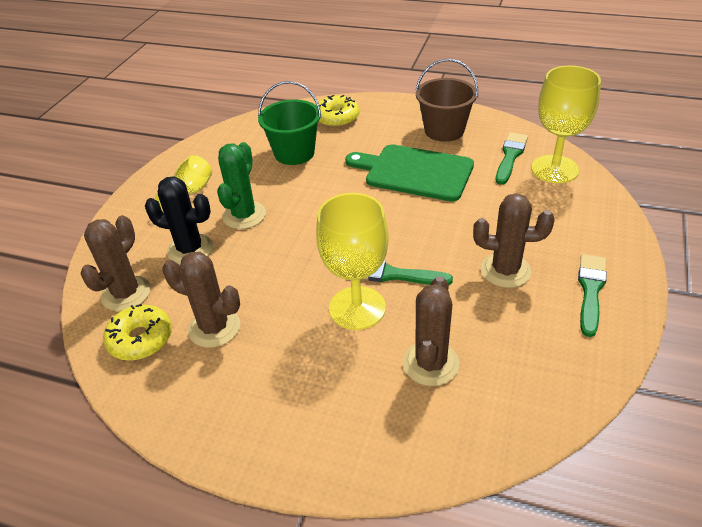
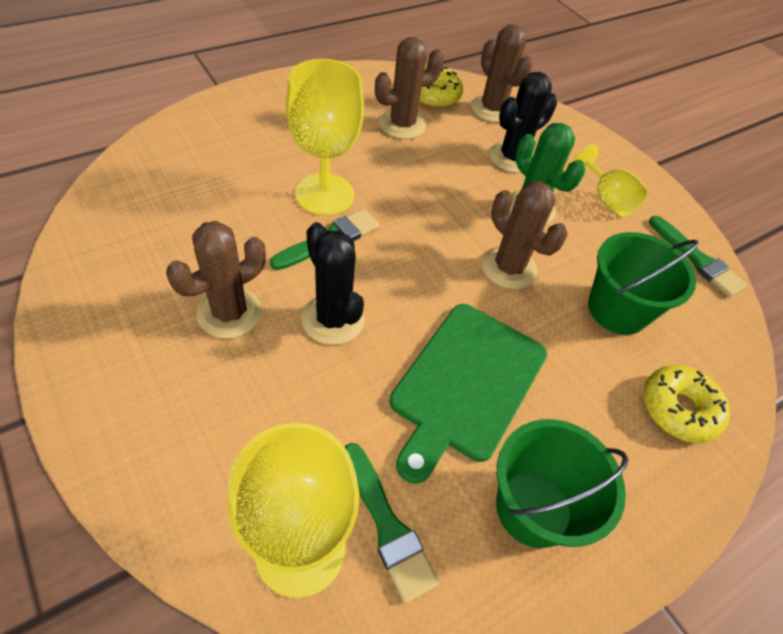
camera: 120 degrees right, 10 degrees up
(415, 172) = (466, 384): green cutting board -> green cutting board turned 150 degrees clockwise
(430, 363) = (220, 190): brown cactus -> brown cactus (508, 268)
(444, 130) = (533, 508): brown bucket -> green bucket
(447, 232) = (333, 319): none -> black cactus
(590, 290) = (119, 348): green brush -> green brush (697, 260)

